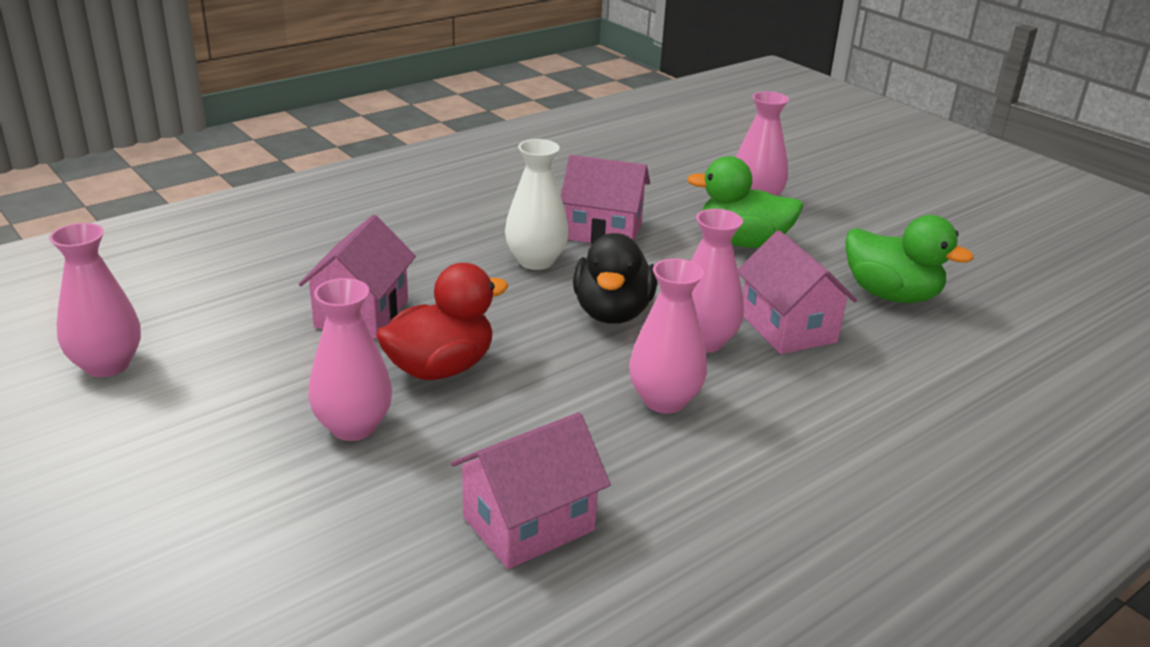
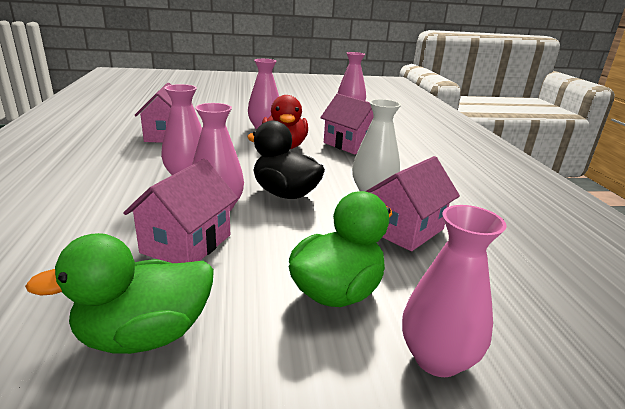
camera: 120 degrees right, 5 degrees down
(788, 328) = (186, 244): pink house -> pink house turned 75 degrees counterclockwise

